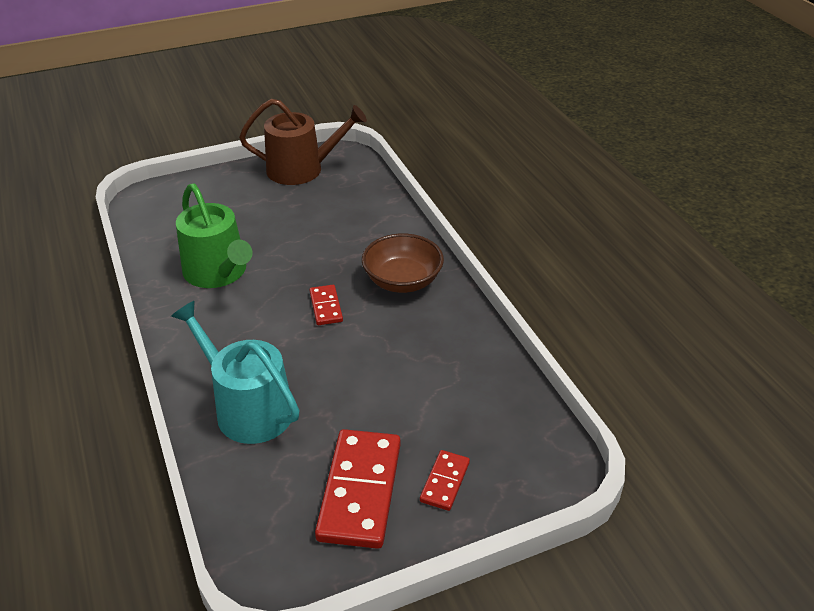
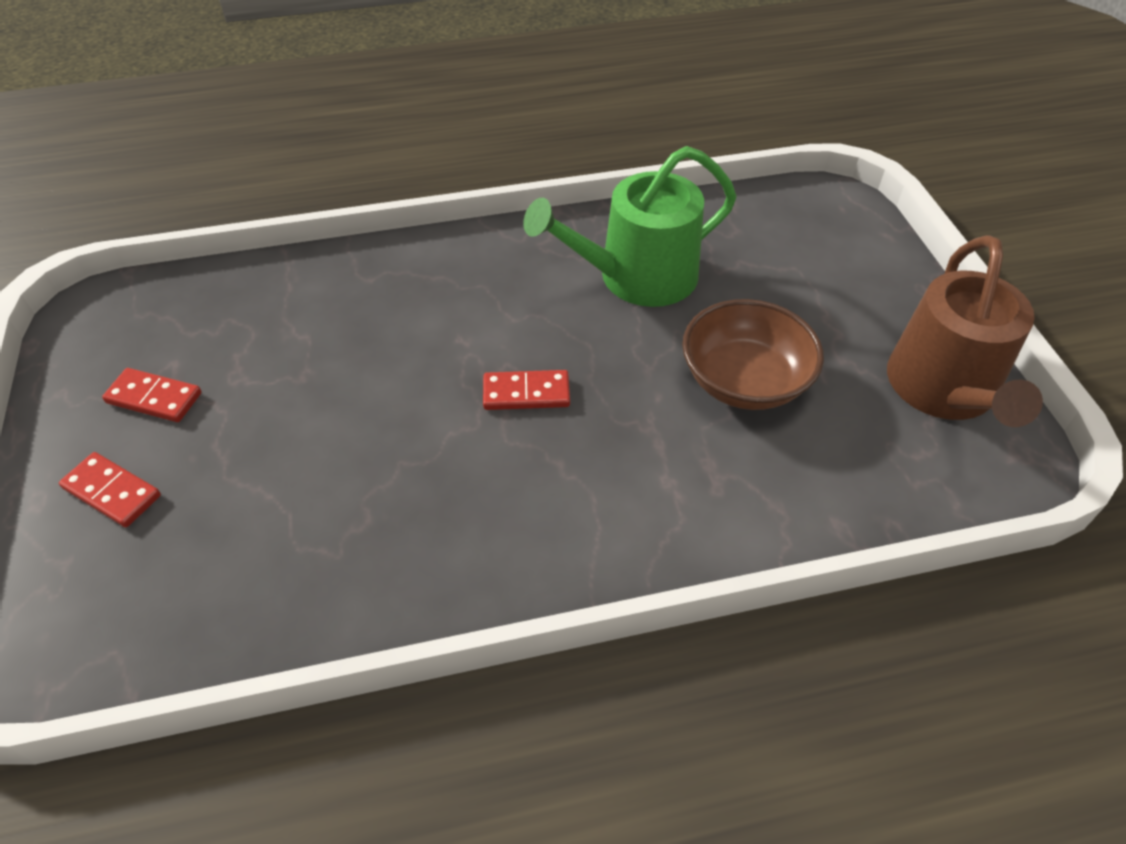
camera: 100 degrees right, 10 degrees up
(248, 408) = (348, 300): turquoise watering can -> none
(360, 491) = (154, 398): red domino -> red domino, size x0.50
(402, 281) = (570, 506): brown bowl -> brown bowl (744, 381)

